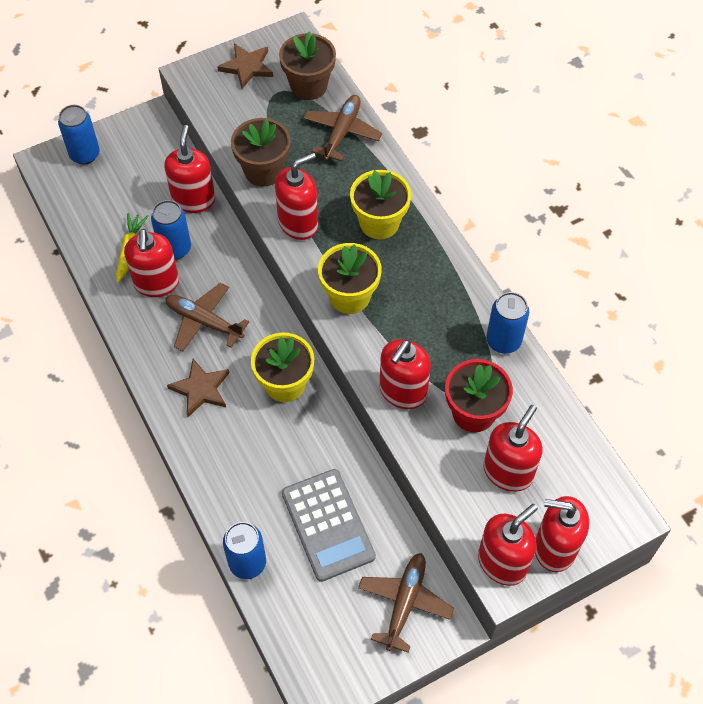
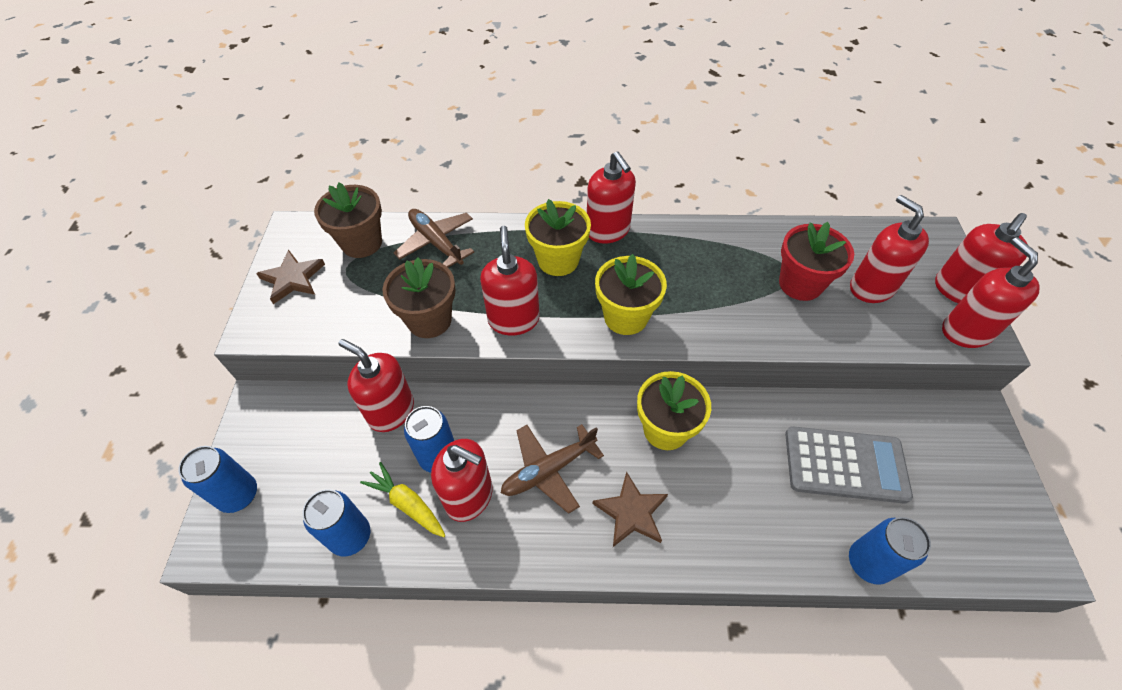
camera: 60 degrees left, 5 degrees down
(402, 392) = (755, 323): red soap dispenser -> red soap dispenser (608, 231)
(405, 602) = (950, 438): brown plane -> none
(503, 341) = (735, 234): blue can -> blue can (350, 536)

